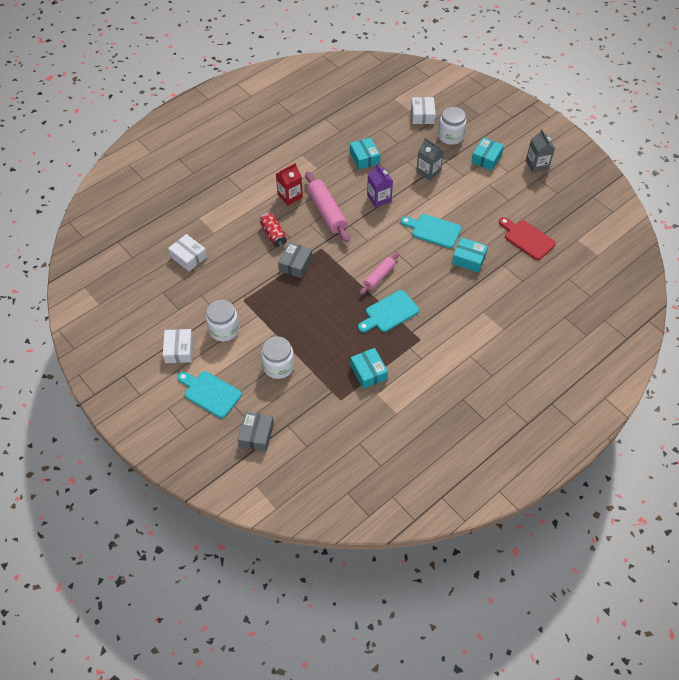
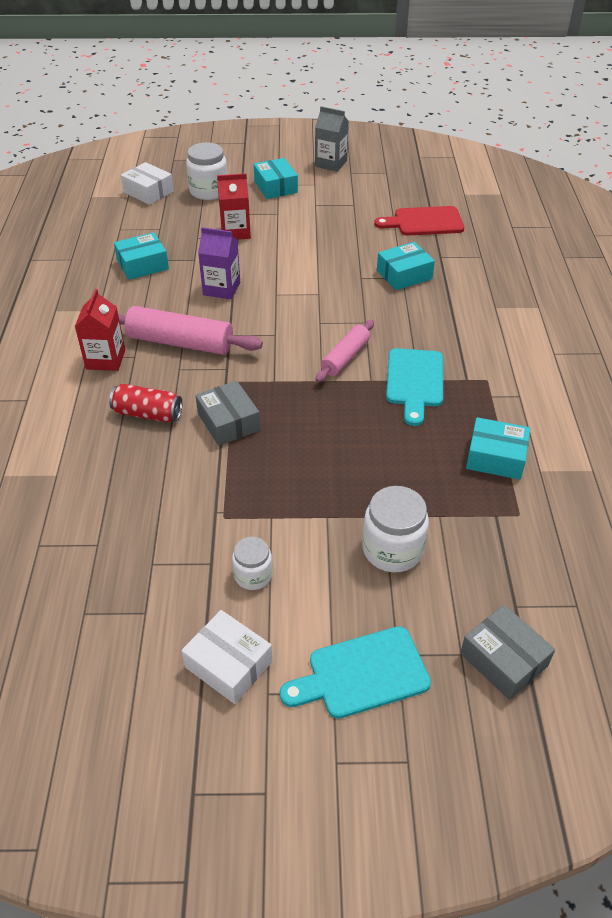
camera: 50 degrees left, 10 degrees down
(188, 257) = (59, 534): white box -> none
(224, 329) = (253, 575): white jar -> white jar, size x0.61
(364, 158) = (143, 265): turquoise box -> turquoise box turned 45 degrees counterclockwise
(379, 276) = (345, 357): pink rolling pin -> pink rolling pin turned 45 degrees clockwise
(428, 171) = (235, 232): grey carton -> red carton
(433, 230) = (328, 276): turquoise cutting board -> none

